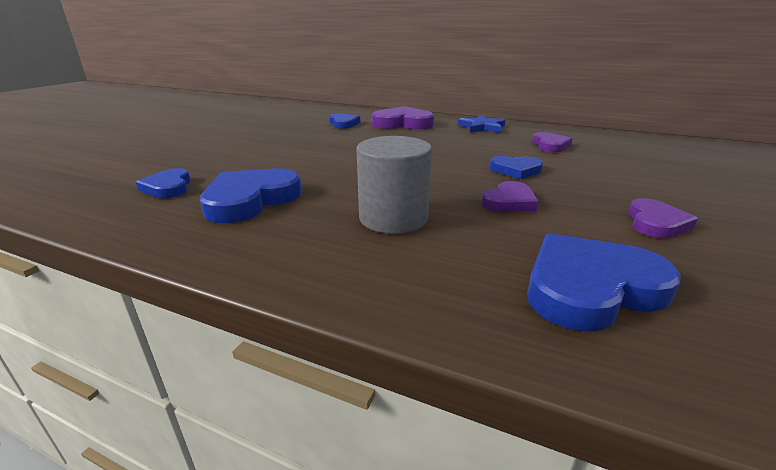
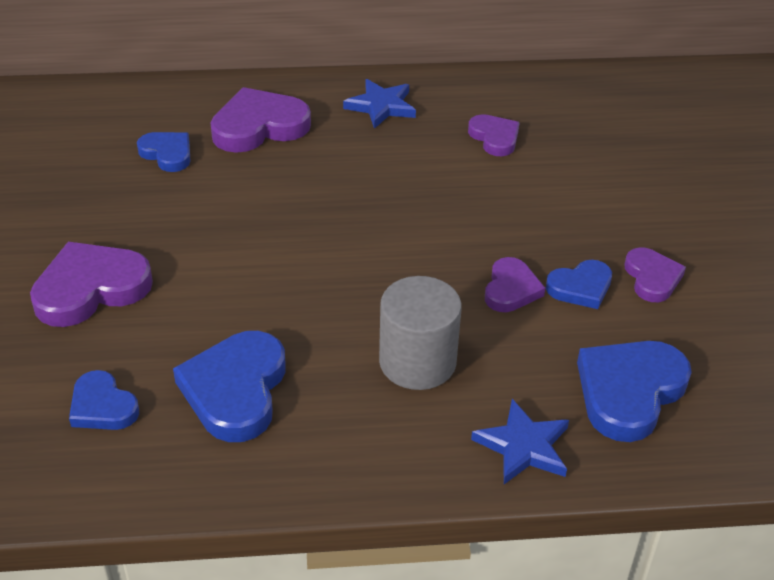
camera: 30 degrees left, 15 degrees up
(239, 150) = (91, 289): none -> purple heart
(437, 293) = (523, 446): none -> blue star
(515, 170) = (485, 218): blue heart -> blue heart (580, 287)

